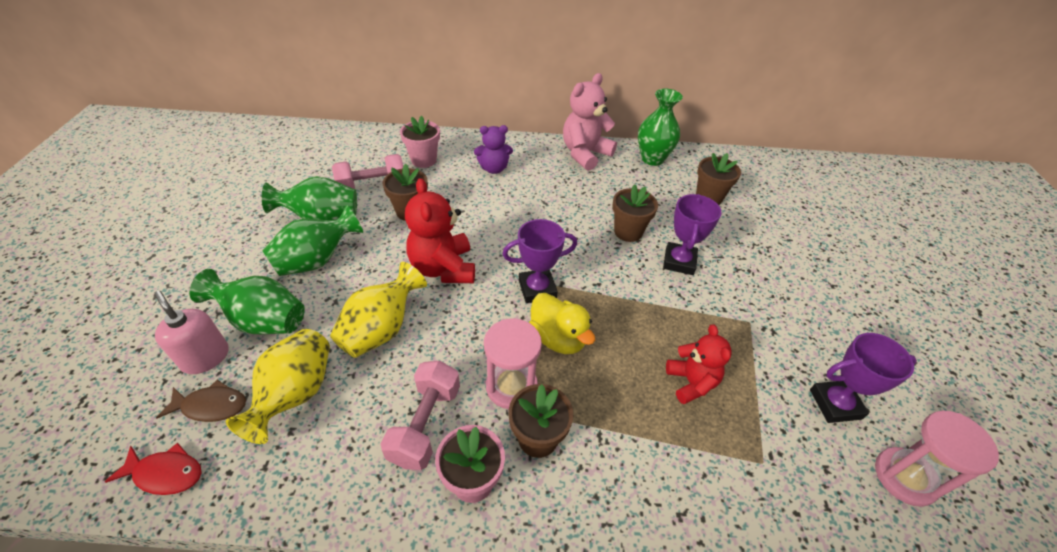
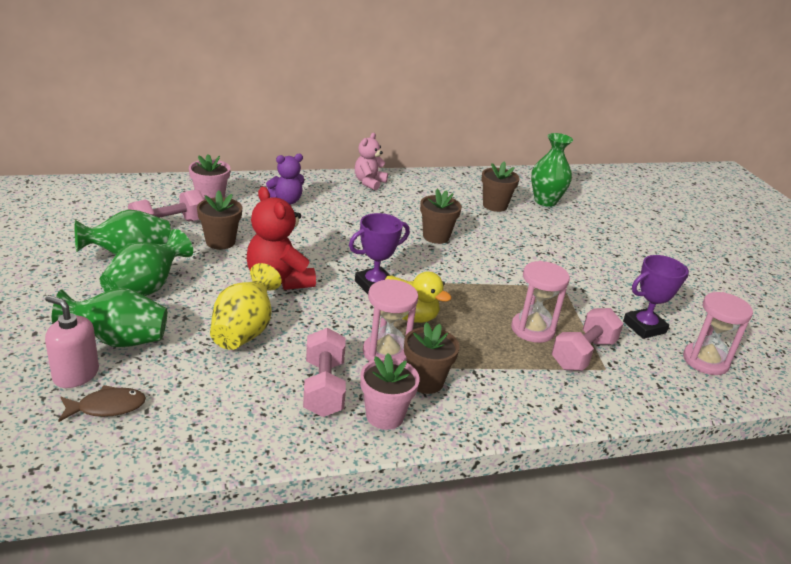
camera: 20 degrees left, 15 degrees down
(165, 473) = (93, 459): red fish -> none
(296, 394) = (188, 387): yellow vase -> none
(585, 154) = (369, 183): pink teddy bear -> pink teddy bear, size x0.64
(652, 159) = (433, 181): green vase -> green vase (545, 201)
(679, 262) = (489, 253): purple trophy -> none
(691, 382) = (532, 329): red teddy bear -> pink hourglass
(741, 433) = (583, 354): none -> pink dumbbell

